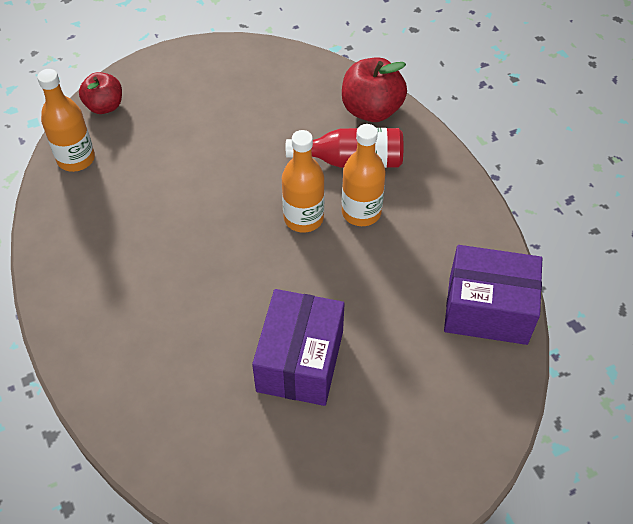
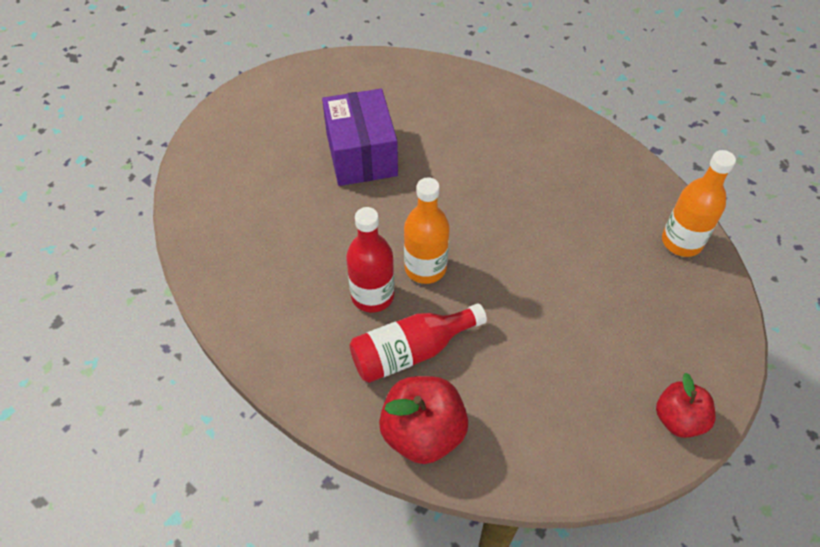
camera: 155 degrees right, 0 degrees up
(105, 106) = (714, 310): red apple -> red apple (678, 419)
(361, 212) = (372, 296): orange bottle -> red bottle
(487, 309) = (217, 248): purple box -> none

